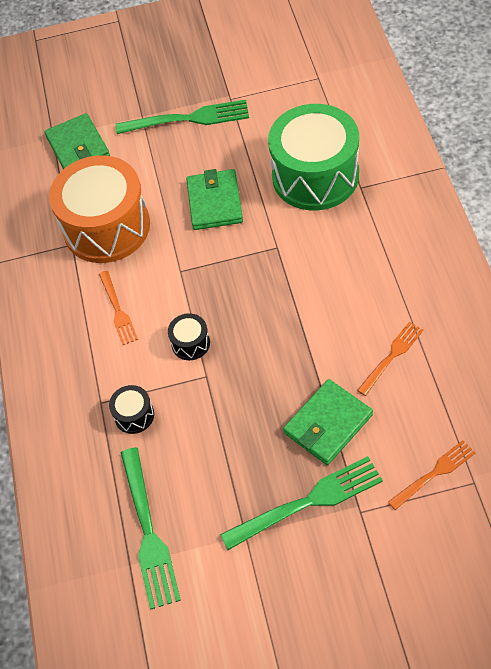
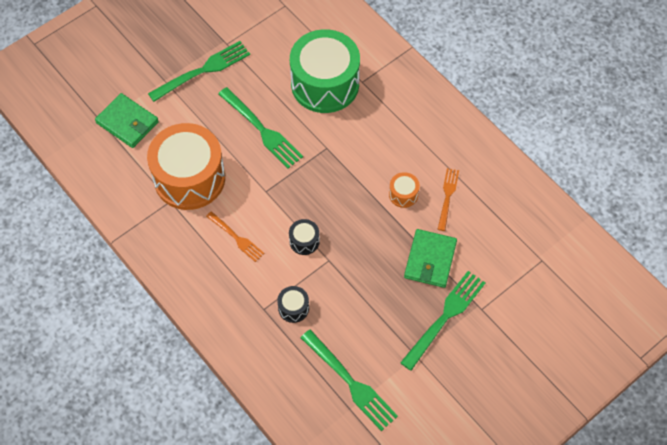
camera: 35 degrees left, 5 degrees up
(215, 202) = (262, 130): green wallet -> green fork
(338, 333) = (403, 194): none -> orange drum
(434, 473) = (515, 264): orange fork -> none

